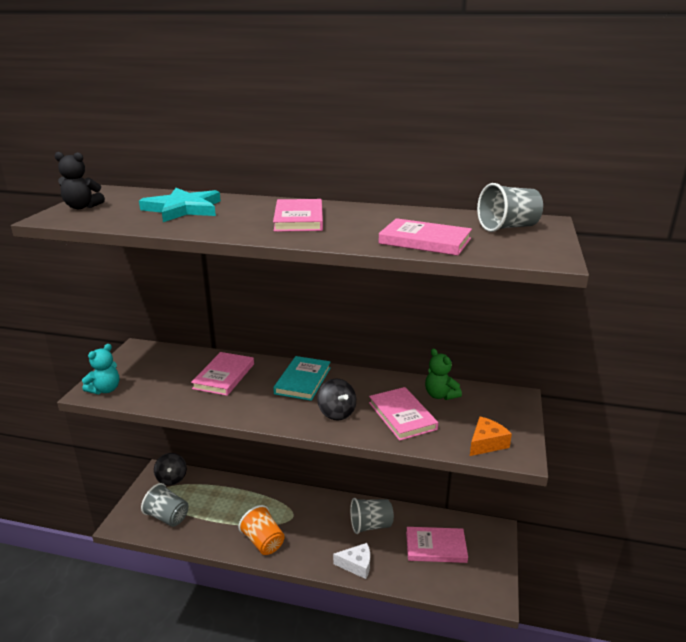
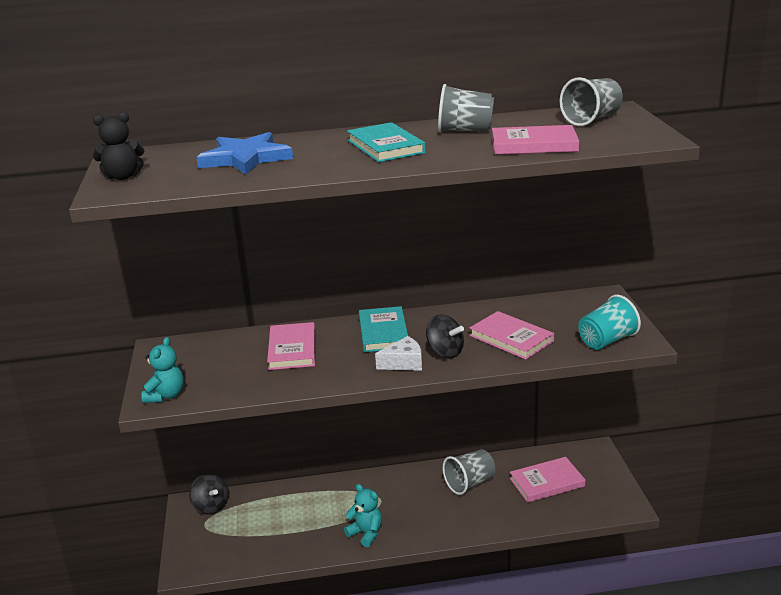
camera: 20 degrees left, 0 degrees up
(167, 517) = (236, 544): grey cup -> grey cup (465, 131)
(183, 209) = (246, 158): turquoise star -> blue star
(263, 542) = (366, 533): orange cup -> turquoise teddy bear
(298, 219) = (385, 146): pink book -> turquoise book
(356, 565) = (479, 522): white cheese -> white cheese (404, 363)
(440, 395) = (533, 312): green teddy bear -> none
(486, 443) = (606, 341): orange cheese -> turquoise cup

